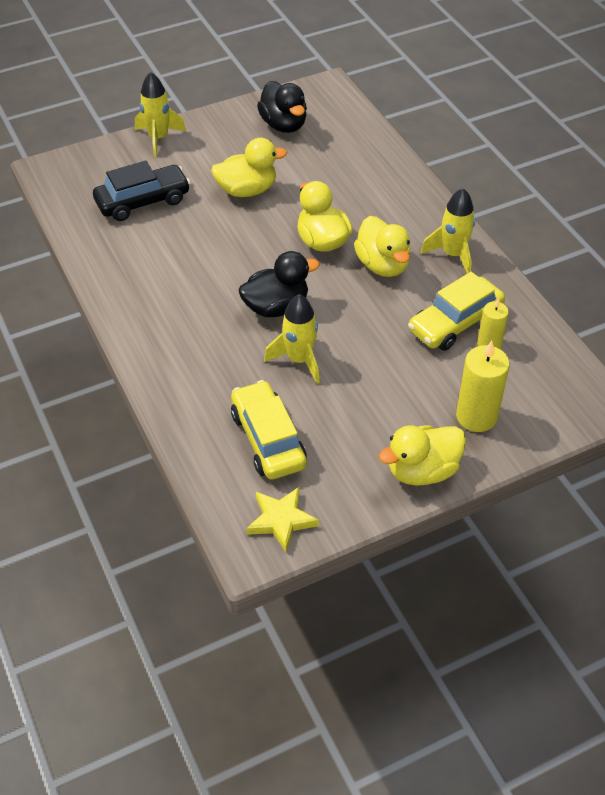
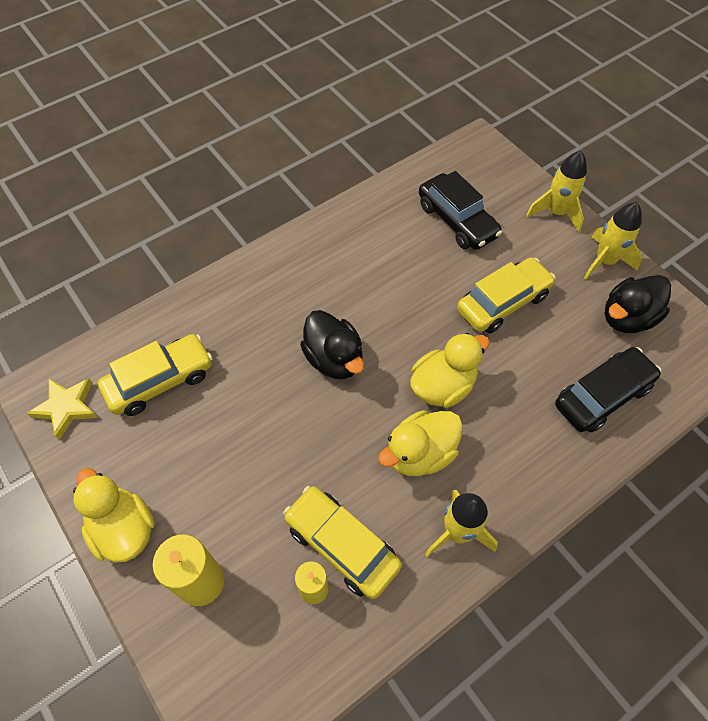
camera: 80 degrees right, 10 degrees up
(247, 190) = (503, 303): yellow duck -> yellow car
(299, 360) = (264, 391): yellow rocket -> yellow rocket (605, 261)
(352, 155) = (602, 396): none -> black car

